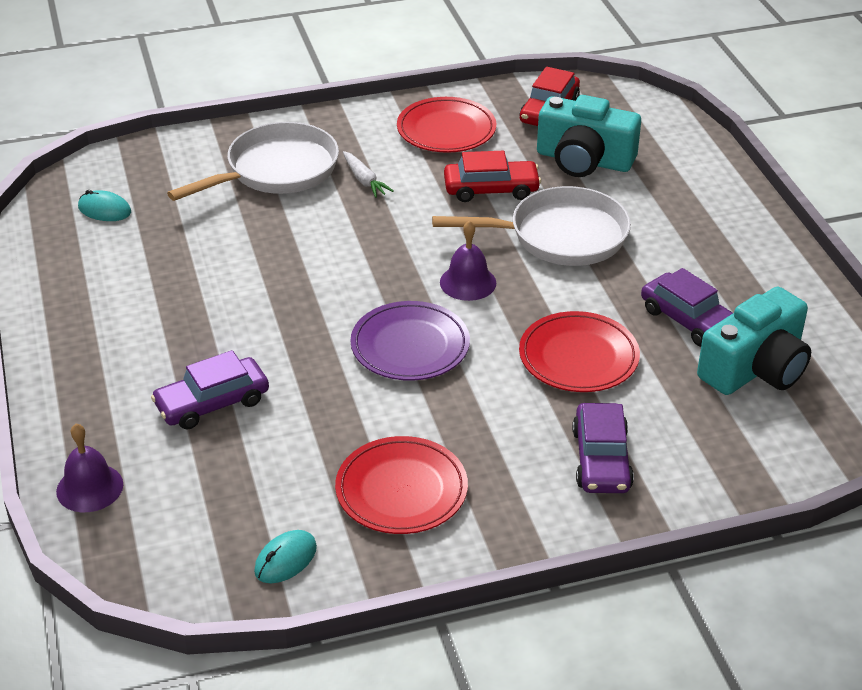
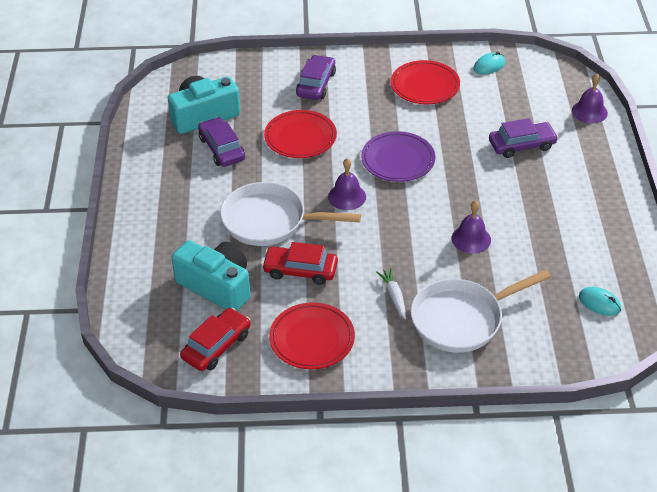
camera: 165 degrees left, 5 degrees up
(277, 255) = (471, 239): none -> purple bell

